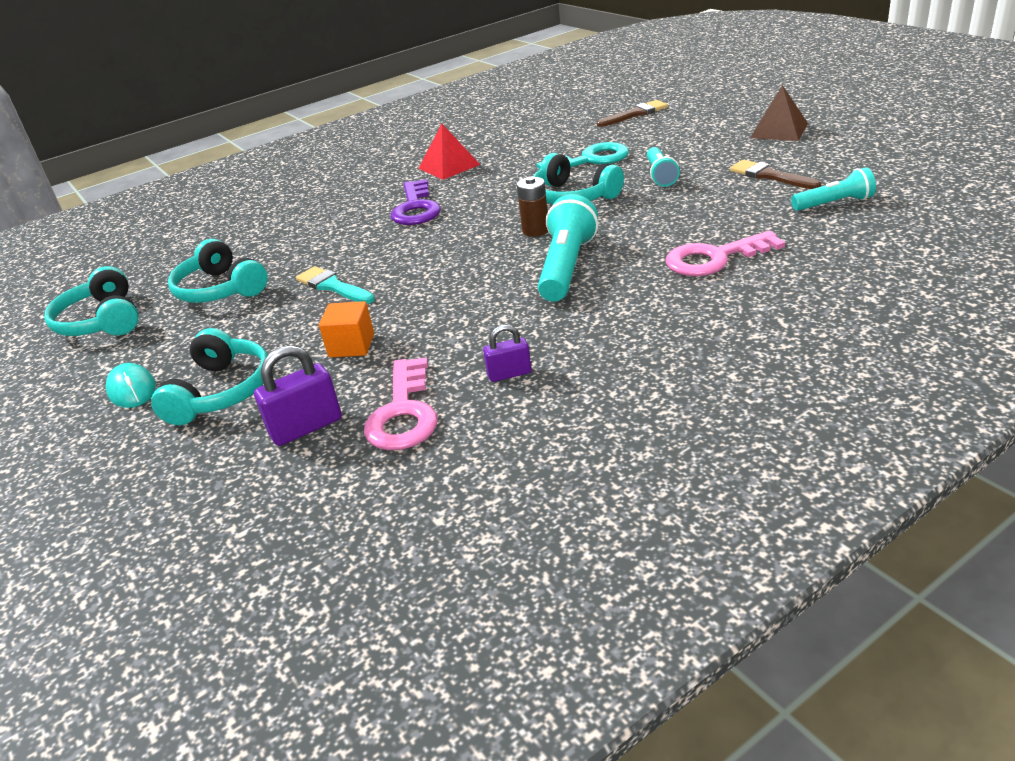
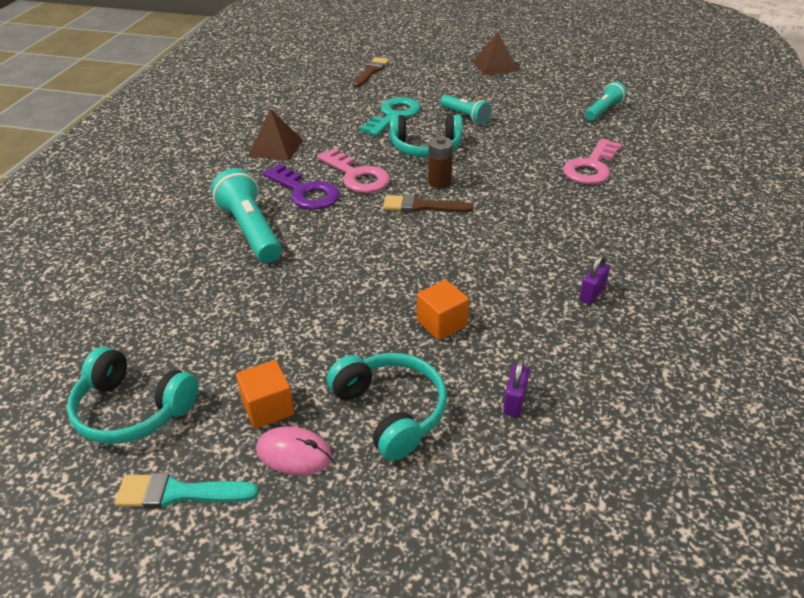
camera: 45 degrees left, 5 degrees up
(132, 389) = (294, 453): turquoise mouse -> pink mouse
(162, 353) = (268, 408): none -> orange cube
(220, 289) = (225, 326): turquoise headphones -> none
(306, 427) = (514, 401): purple padlock -> purple padlock, size x0.63
(333, 286) = (340, 282): turquoise brush -> turquoise brush (179, 493)
(403, 413) = (568, 355): pink key -> pink key (357, 176)
(449, 166) = (275, 148): red pyramid -> brown pyramid
(566, 267) = (507, 203): turquoise flashlight -> turquoise flashlight (251, 231)
(770, 176) = (538, 100): brown brush -> brown brush (422, 206)

